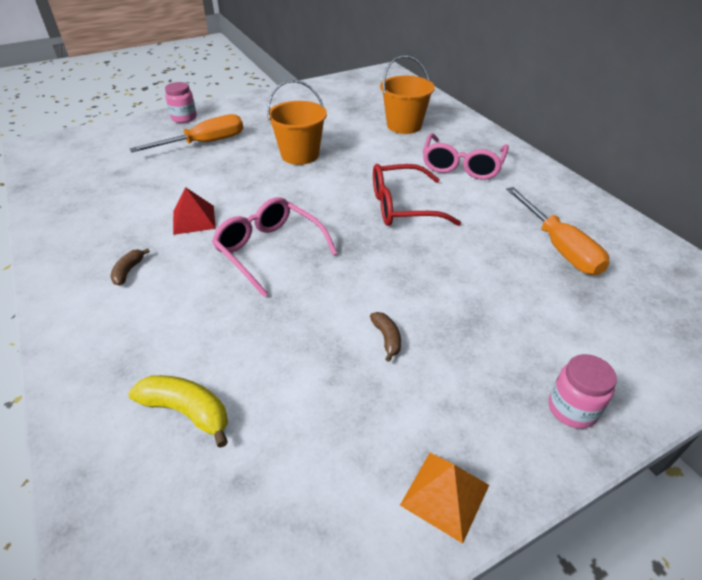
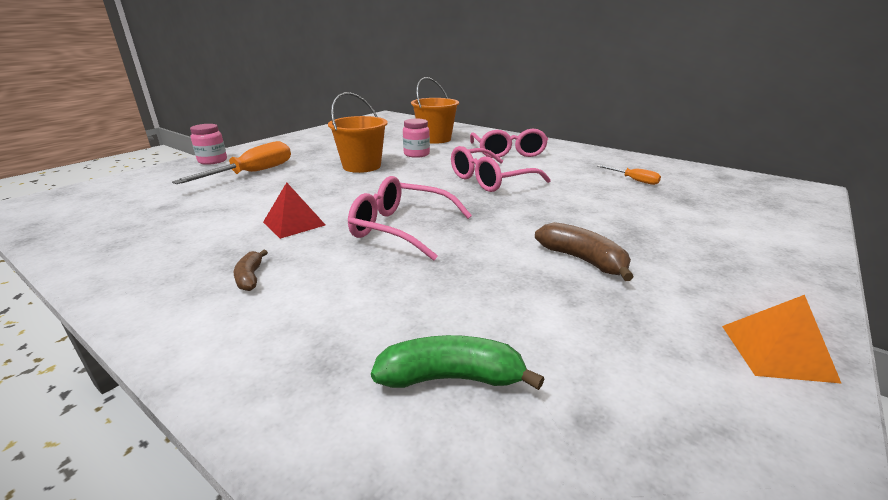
camera: 25 degrees left, 15 degrees down
(187, 411) = (451, 378): yellow banana -> green banana
(387, 338) = (582, 260): brown banana -> brown banana, size x1.70
(402, 206) = (490, 180): red glasses -> pink glasses
(559, 247) = (634, 180): orange screwdriver -> orange screwdriver, size x0.51
(572, 409) = (774, 263): pink jar -> pink jar (416, 154)

